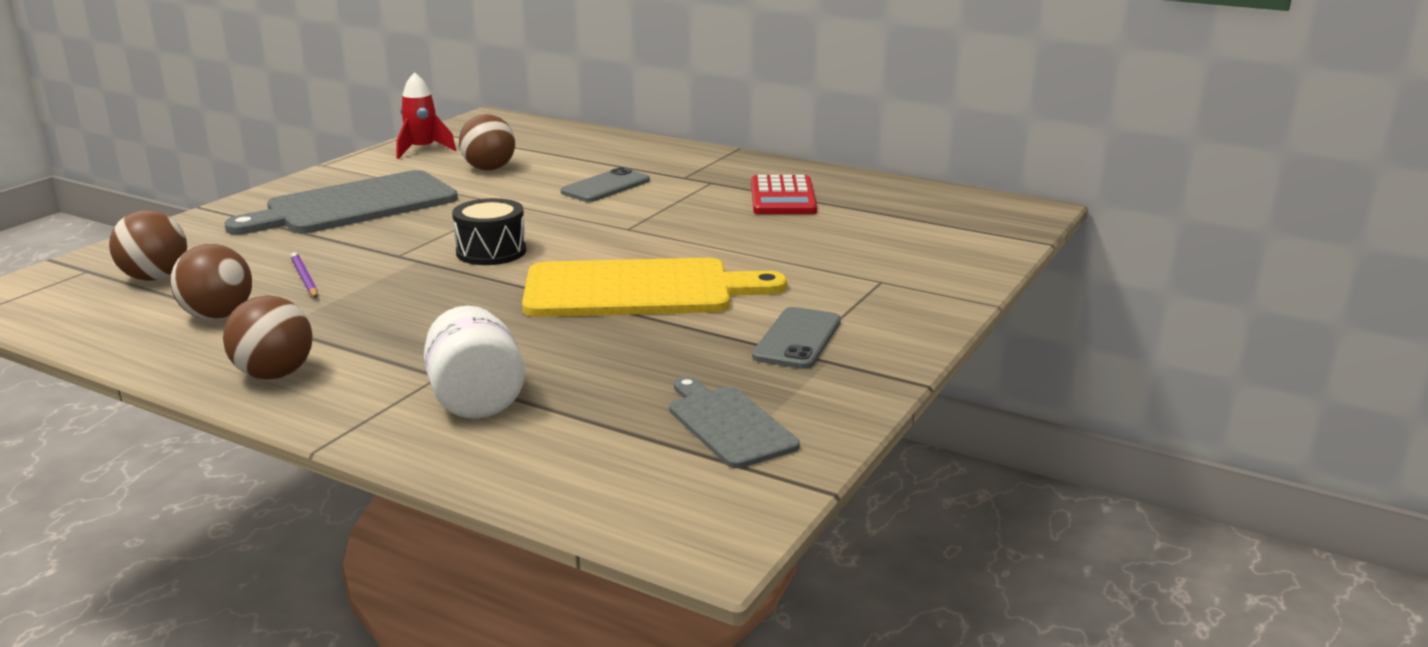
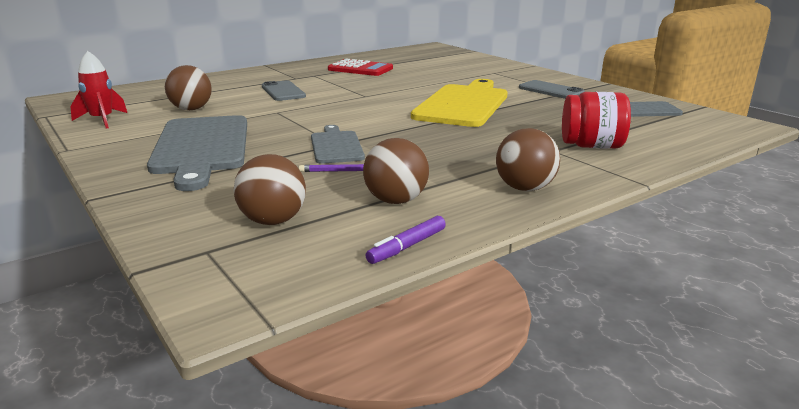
camera: 65 degrees left, 0 degrees up
(97, 341) = (407, 247): none -> purple marker
(390, 257) = (336, 146): none -> grey cutting board
(476, 400) = (591, 146): white jar -> red jar
(491, 252) = (363, 123): black drum -> none

